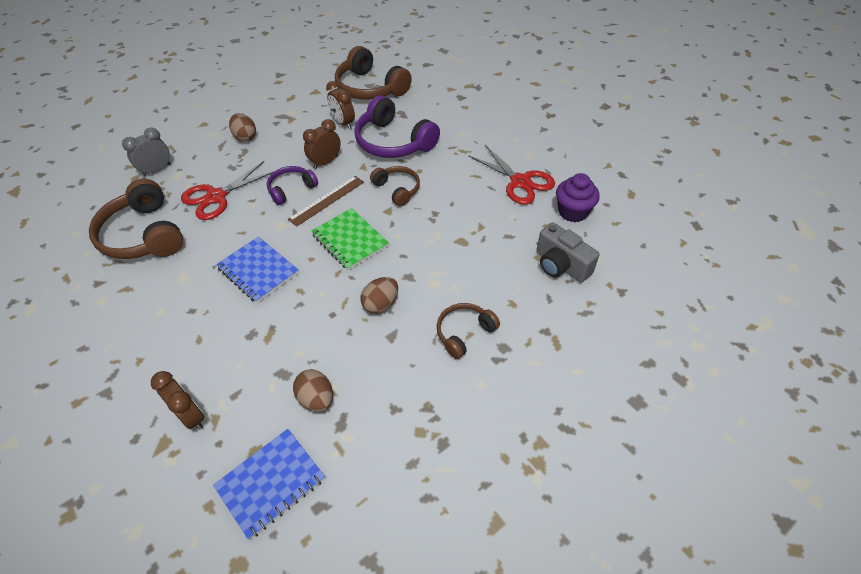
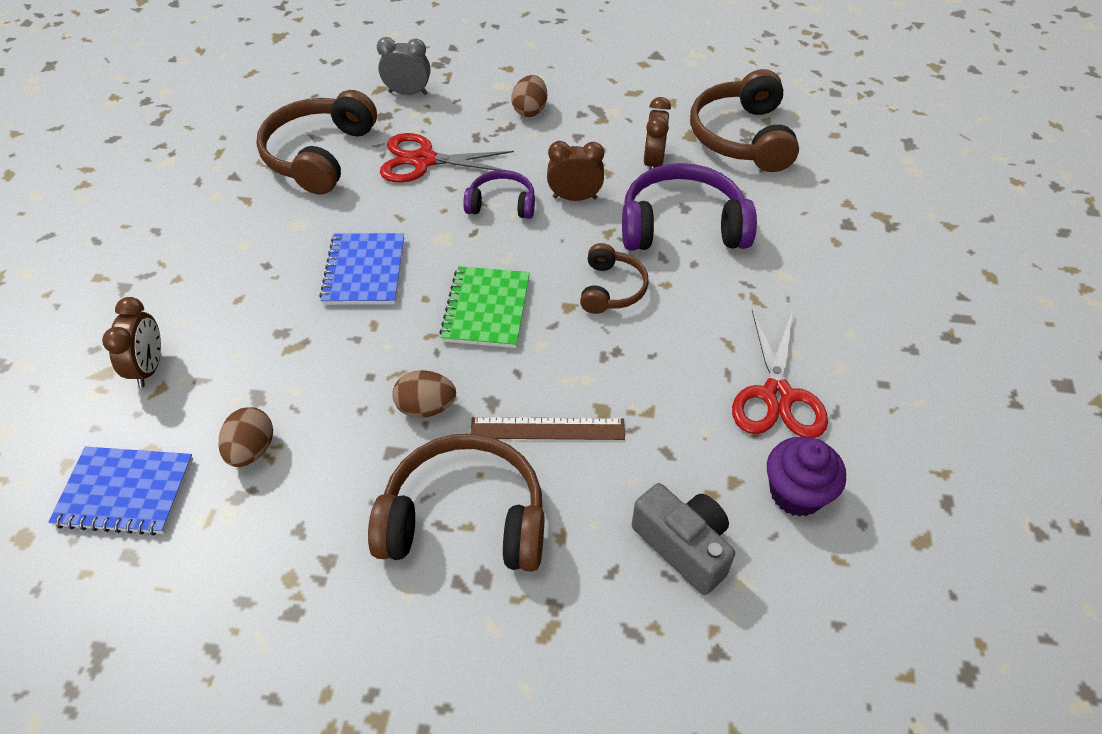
camera: 45 degrees right, 0 degrees up
(327, 200) = (520, 244): brown ruler -> brown ruler (547, 429)
(393, 142) = (682, 226): purple headphones -> purple headphones turned 90 degrees clockwise
(464, 333) = (465, 519): brown headphones -> brown headphones, size x1.79
(561, 265) = (683, 546): grey camera -> grey camera turned 135 degrees clockwise

